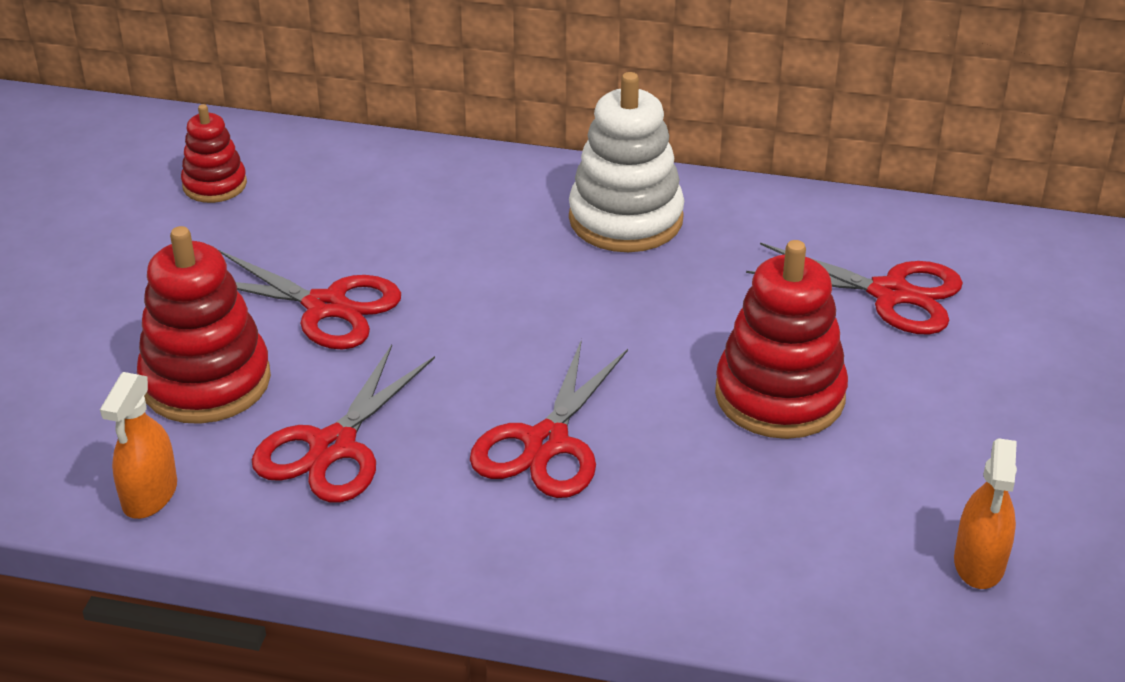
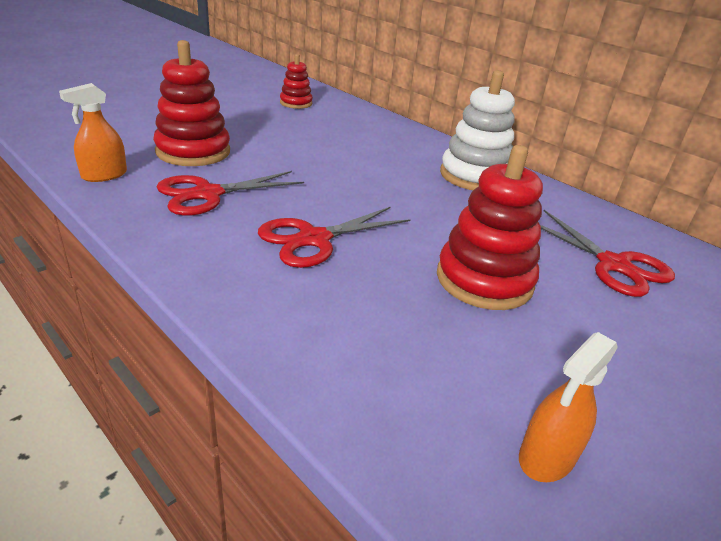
camera: 30 degrees right, 5 degrees down
(326, 307) = (283, 150): red scissors -> none

